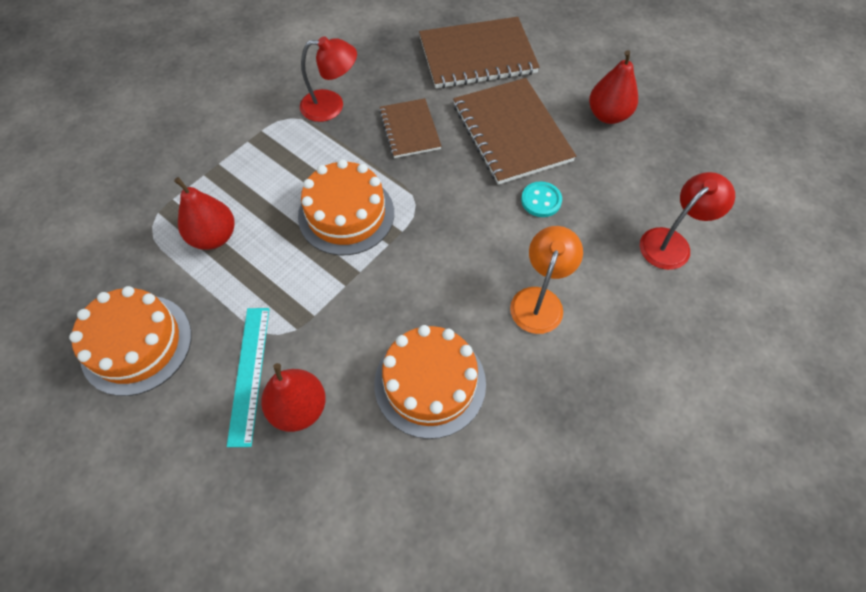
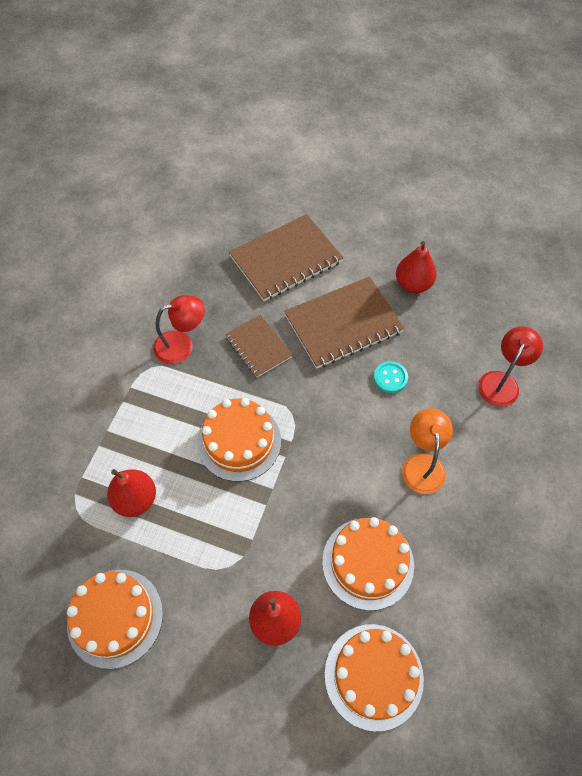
camera: 20 degrees left, 0 degrees up
(249, 374) = (222, 608): turquoise ruler -> none
(381, 508) = (373, 676): none -> orange cake
(511, 132) = (343, 324): brown notebook -> brown notebook turned 75 degrees counterclockwise

